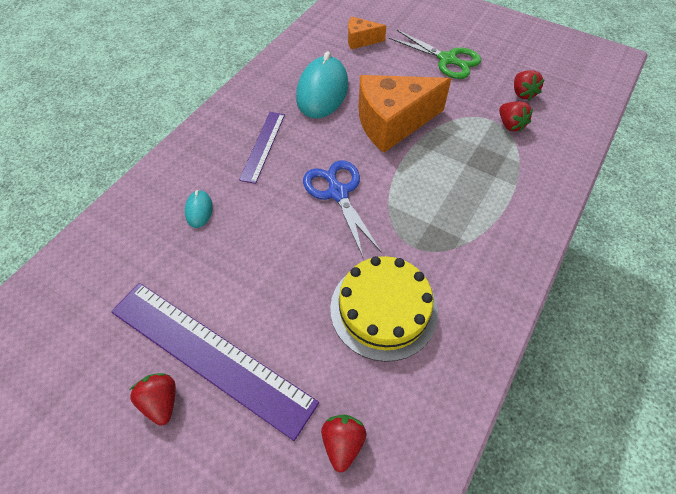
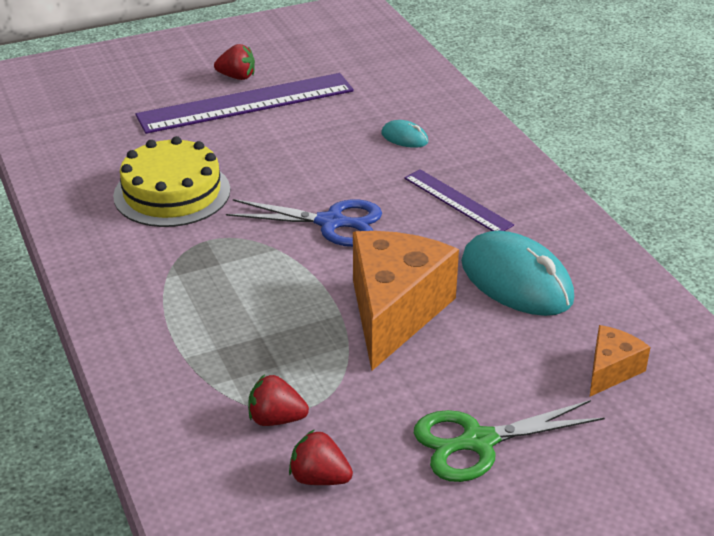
camera: 125 degrees right, 20 degrees down
(343, 443) = (105, 132): red strawberry -> none

